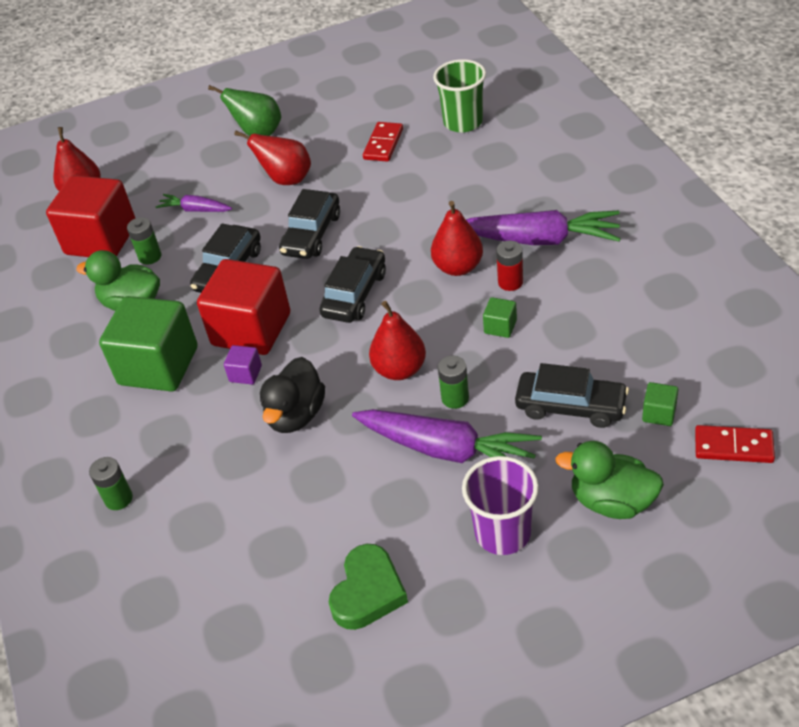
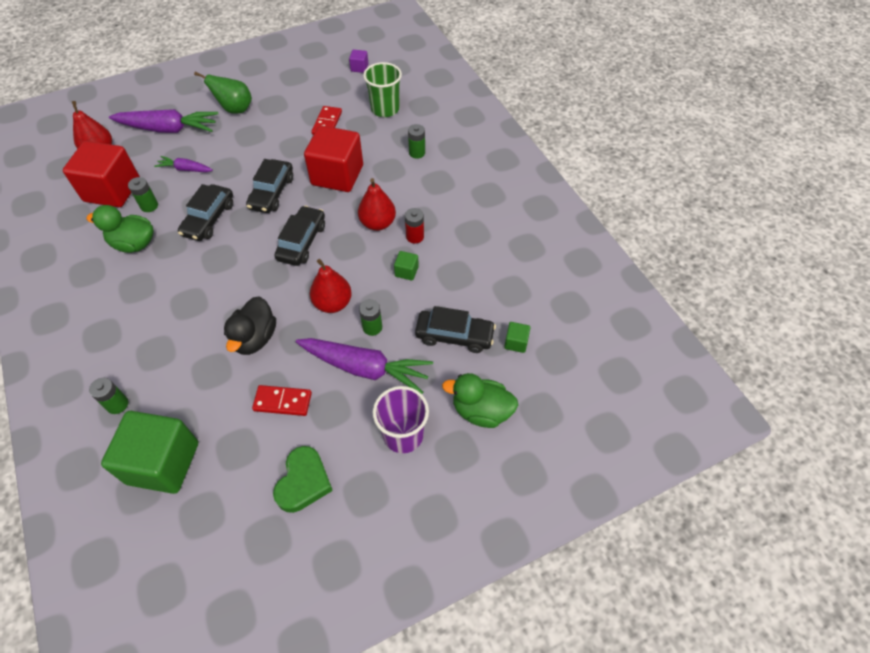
camera: 10 degrees left, 10 degrees up
(158, 366) = (152, 295): green cube -> green cube (163, 463)
(245, 374) = (218, 304): purple cube -> purple cube (359, 68)
(251, 329) = (224, 268): red cube -> red cube (337, 175)
(286, 179) = (255, 148): red pear -> none
(509, 175) = (417, 153): none -> green battery
(540, 240) = (437, 204): purple carrot -> purple carrot (168, 129)
(733, 447) = (566, 369): red domino -> red domino (282, 402)

